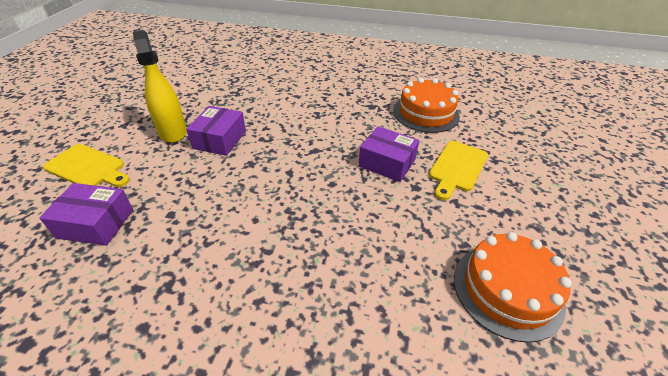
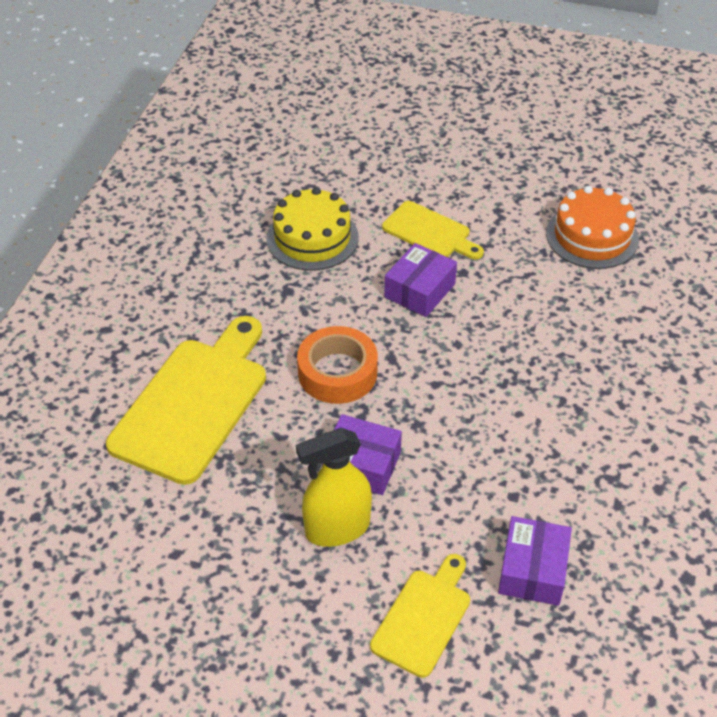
camera: 85 degrees left, 5 degrees up
(277, 82) = (194, 403): none -> yellow cutting board
(300, 128) = (337, 372): none -> orange tape
(425, 113) = (312, 238): orange cake -> yellow cake

